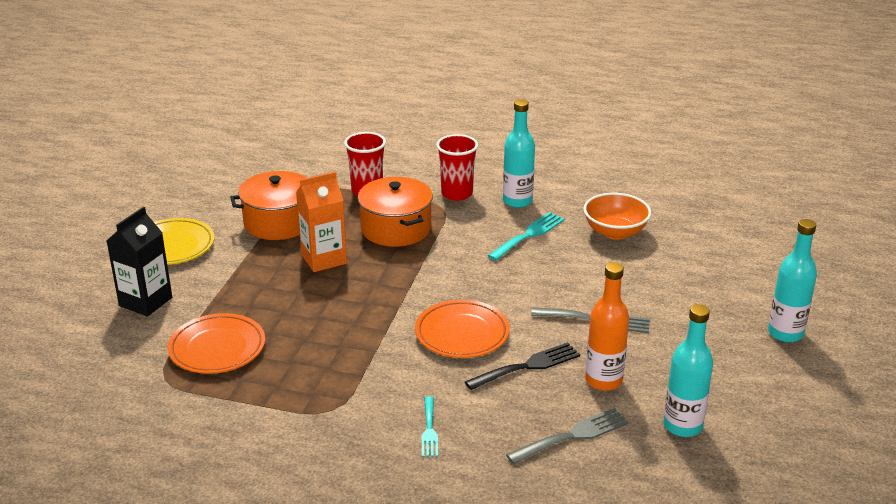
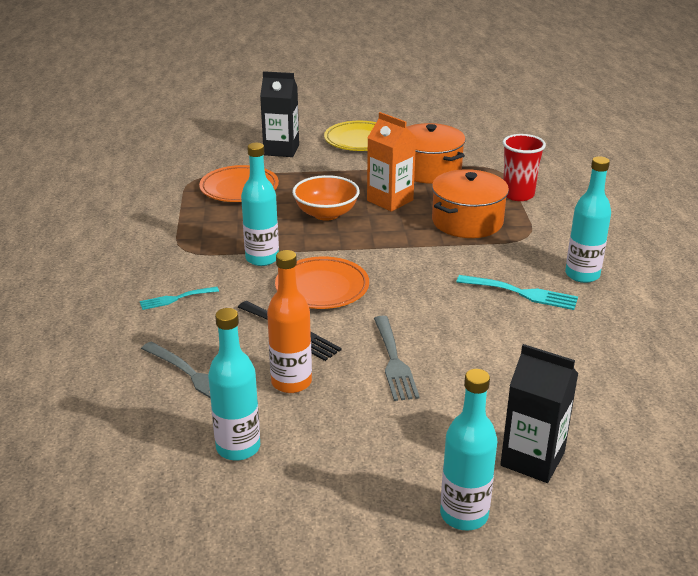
camera: 70 degrees right, 0 degrees up
(385, 359) = (262, 258): none -> turquoise bottle
(457, 194) = (561, 239): red cup -> none
(615, 232) = (580, 347): orange bowl -> orange bowl (326, 214)
(735, 289) = (532, 459): none -> black carton

